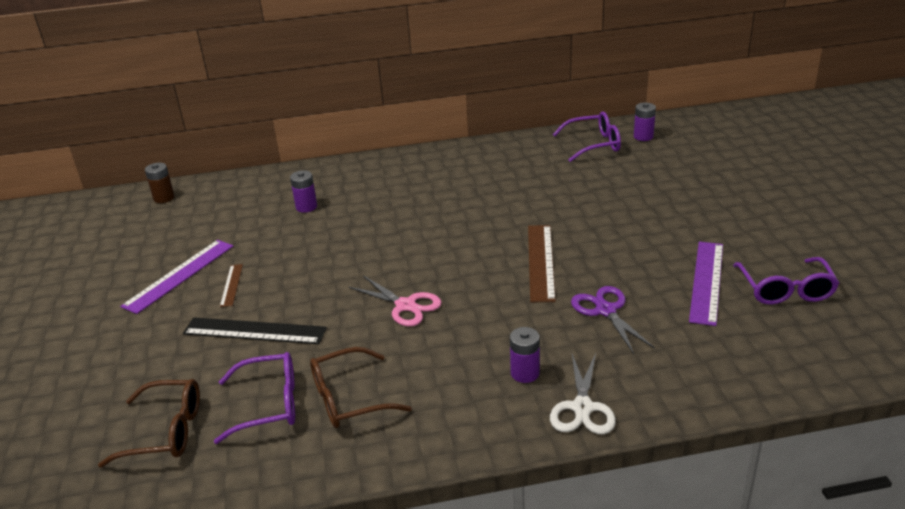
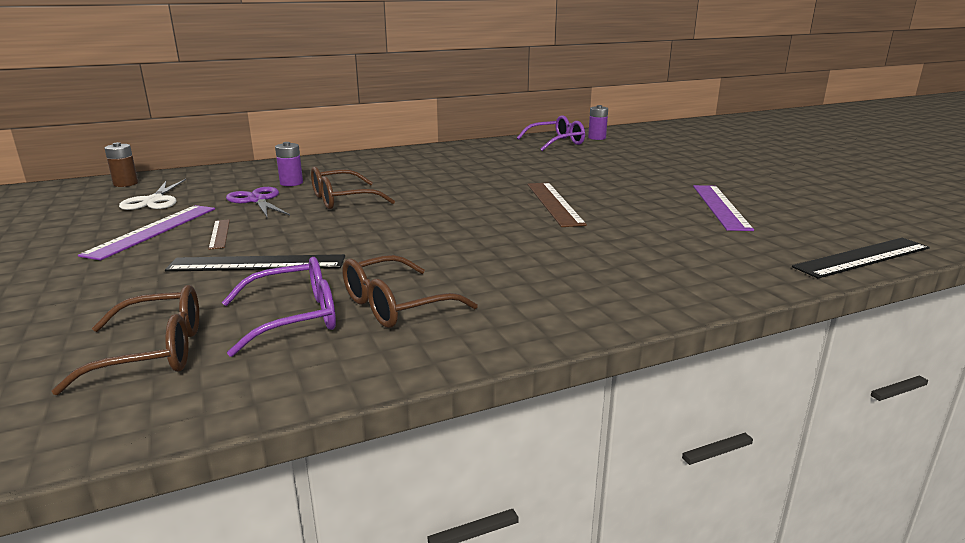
camera: 15 degrees left, 10 degrees down
(346, 240) = (343, 200): none -> brown glasses
(406, 305) = (430, 236): pink scissors -> none
(525, 373) = (588, 272): purple battery -> none
(582, 408) = (669, 292): white scissors -> white scissors (154, 201)
(605, 310) = (640, 228): purple scissors -> purple scissors (257, 200)
(785, 289) = (794, 207): purple glasses -> none
(798, 379) = (862, 257): none -> black ruler

